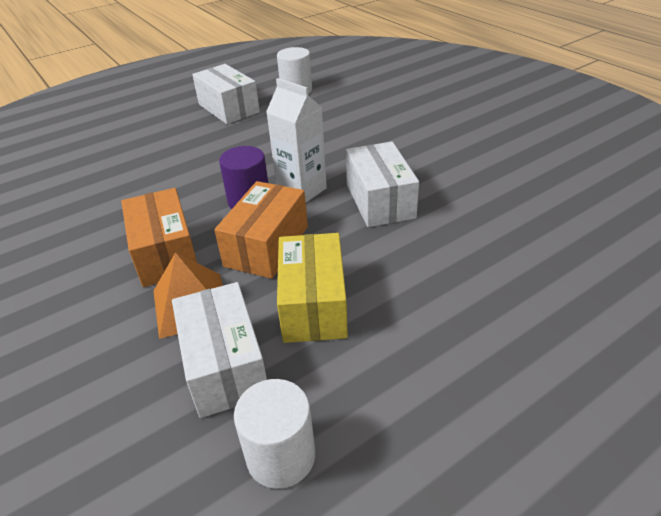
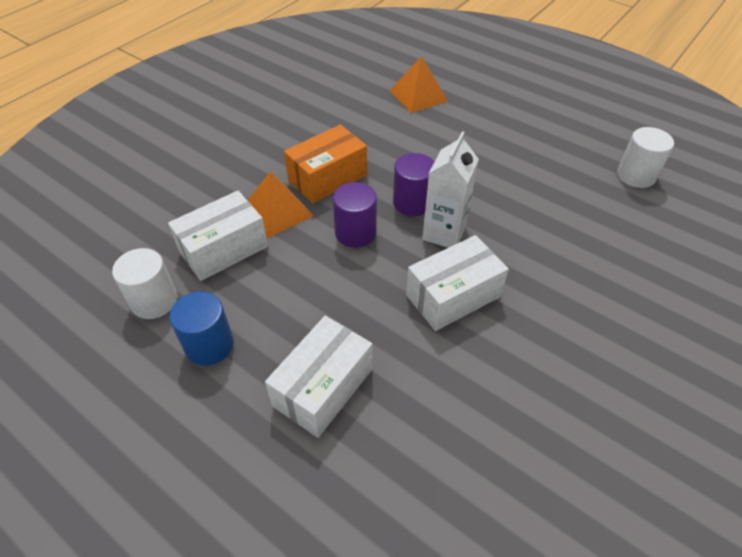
camera: 70 degrees right, 10 degrees up
(91, 167) = (418, 95): none -> orange pyramid
(228, 108) = (562, 138): white box -> white box (323, 387)
(267, 246) = (355, 233): orange box -> purple cylinder
(314, 304) = (294, 282): yellow box -> none
(381, 395) = (209, 345): none -> blue cylinder

